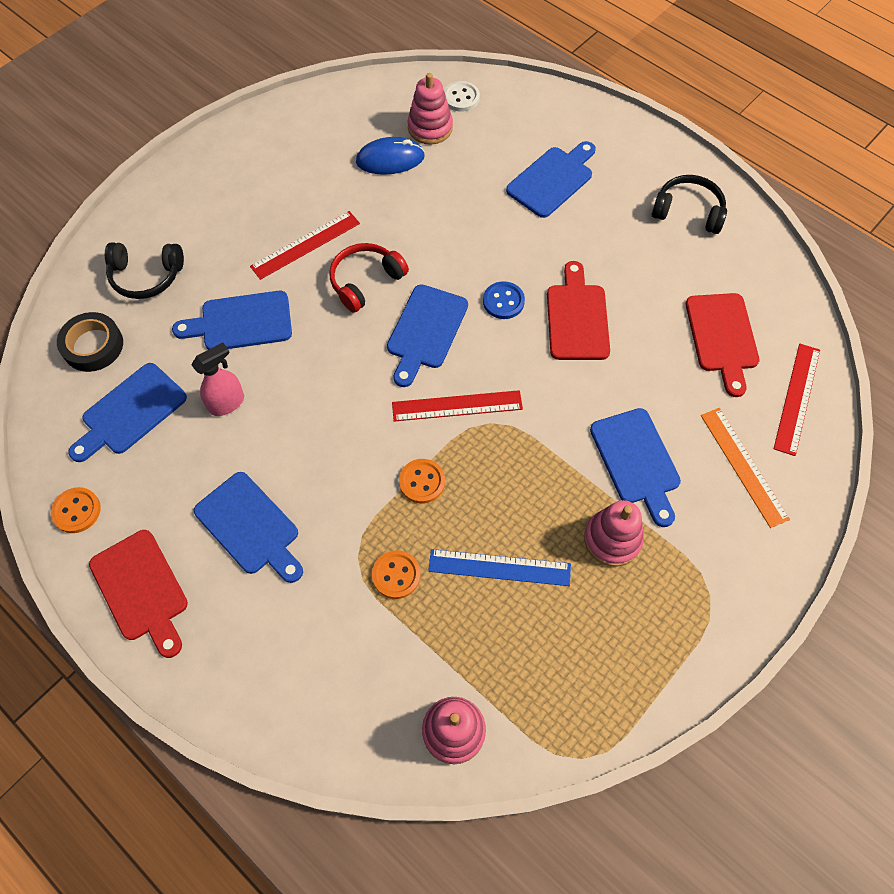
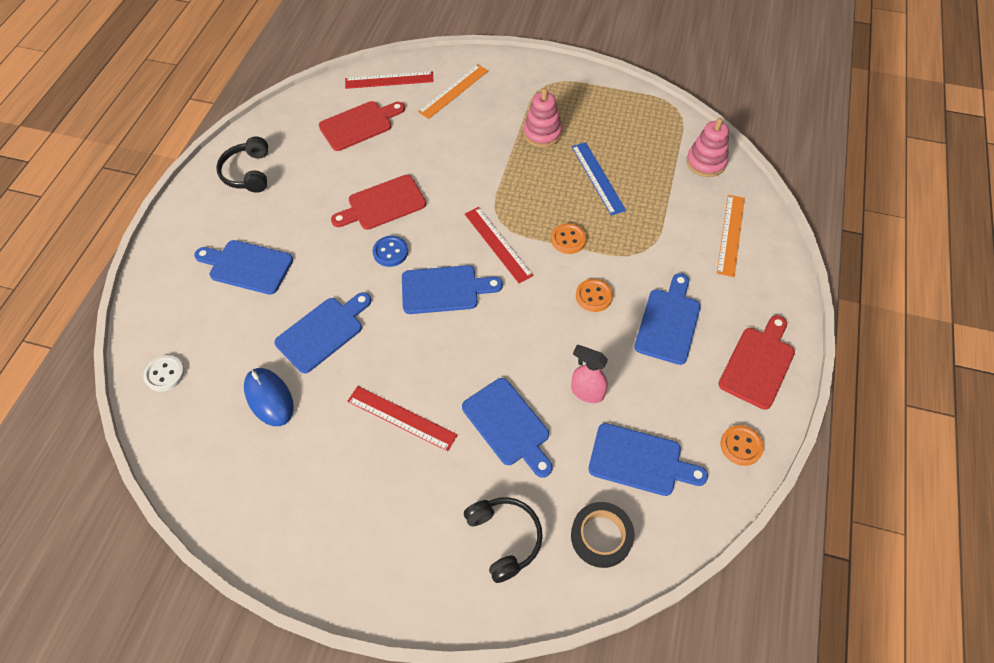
camera: 115 degrees left, 5 degrees down
(319, 680) = (730, 235): none -> orange ruler
(365, 281) = (418, 352): red headphones -> none
(396, 575) = (640, 226): orange button -> orange button (594, 296)
(430, 128) = (215, 383): pink stacking toy -> none
(637, 461) = (481, 138): blue cutting board -> blue cutting board (323, 332)

